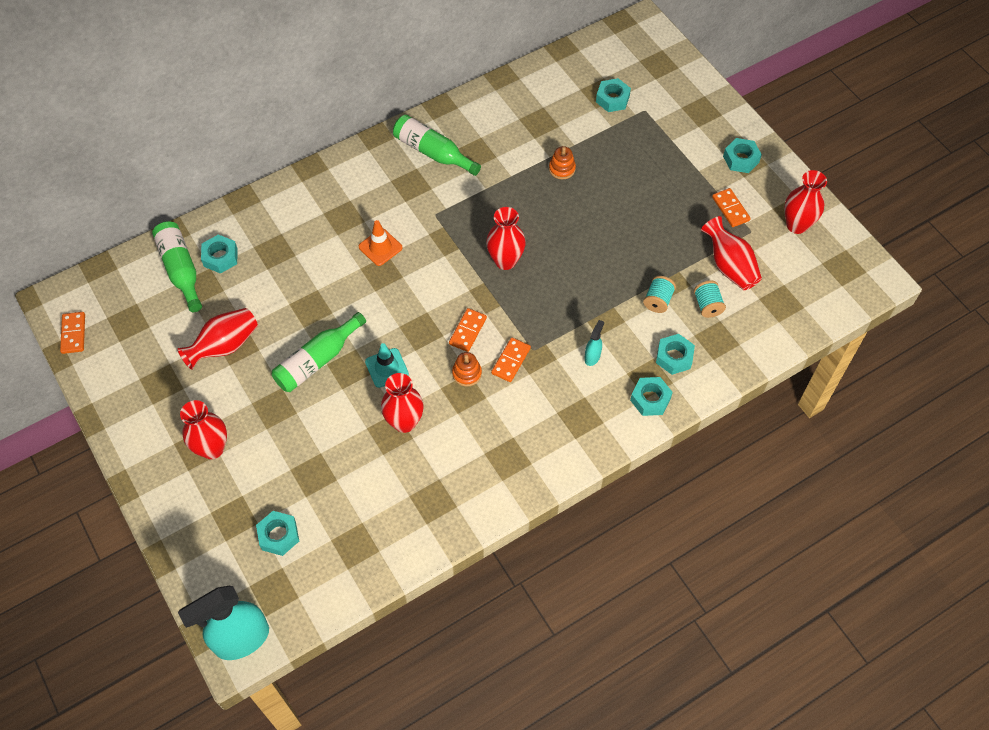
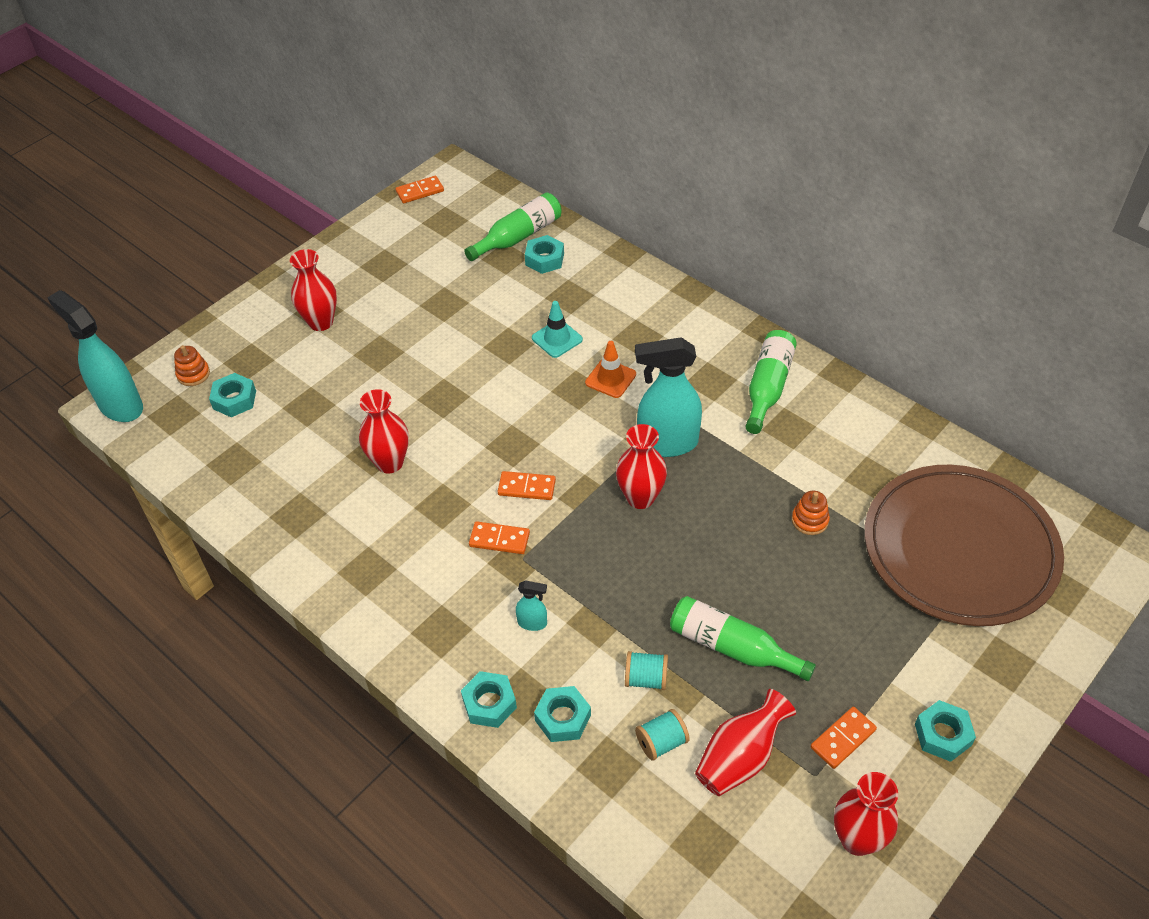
camera: 75 degrees right, 10 degrees down
(224, 346) = (439, 295): red vase -> none
(317, 360) = (445, 369): green bottle -> green bottle (732, 647)
(386, 368) = (454, 428): turquoise traffic cone -> turquoise traffic cone (557, 339)
(461, 230) = (667, 443): none -> turquoise spray bottle
(467, 373) = (468, 502): orange stacking toy -> orange stacking toy (193, 374)
(612, 99) = (960, 548): turquoise nut -> brown plate

